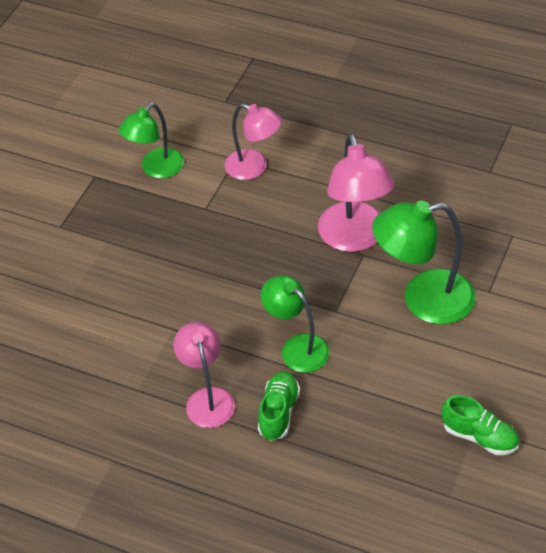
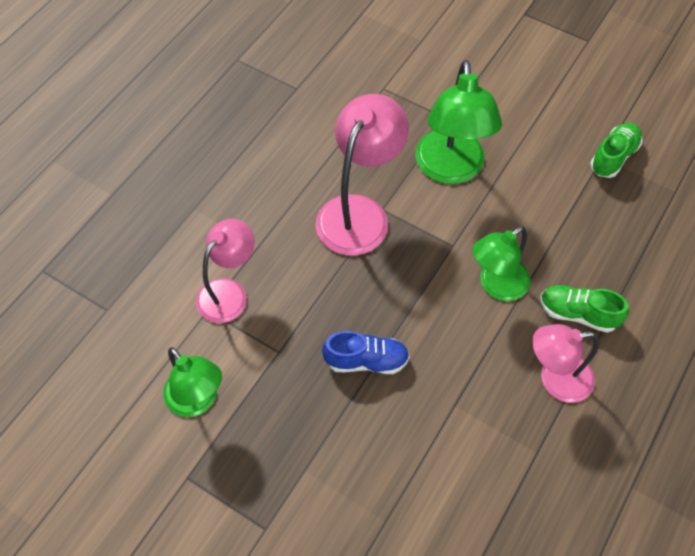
camera: 85 degrees left, 10 degrees up
(205, 264) = (366, 361): none -> blue shoe
(355, 238) = (359, 212): pink lamp -> pink lamp turned 60 degrees counterclockwise

